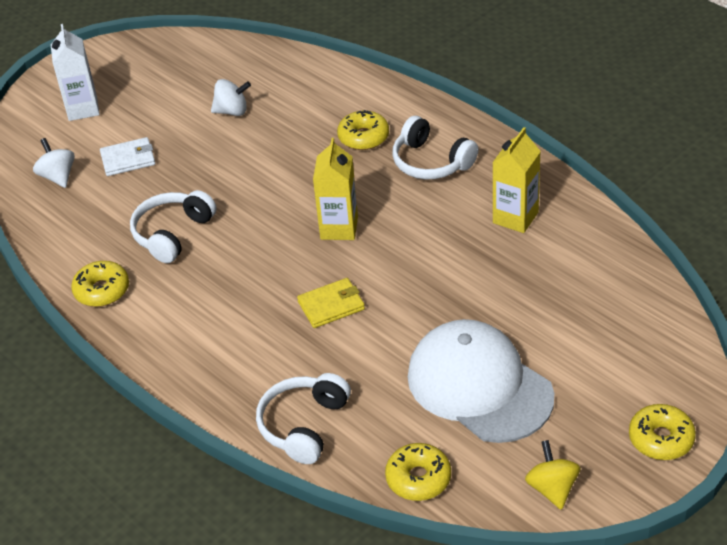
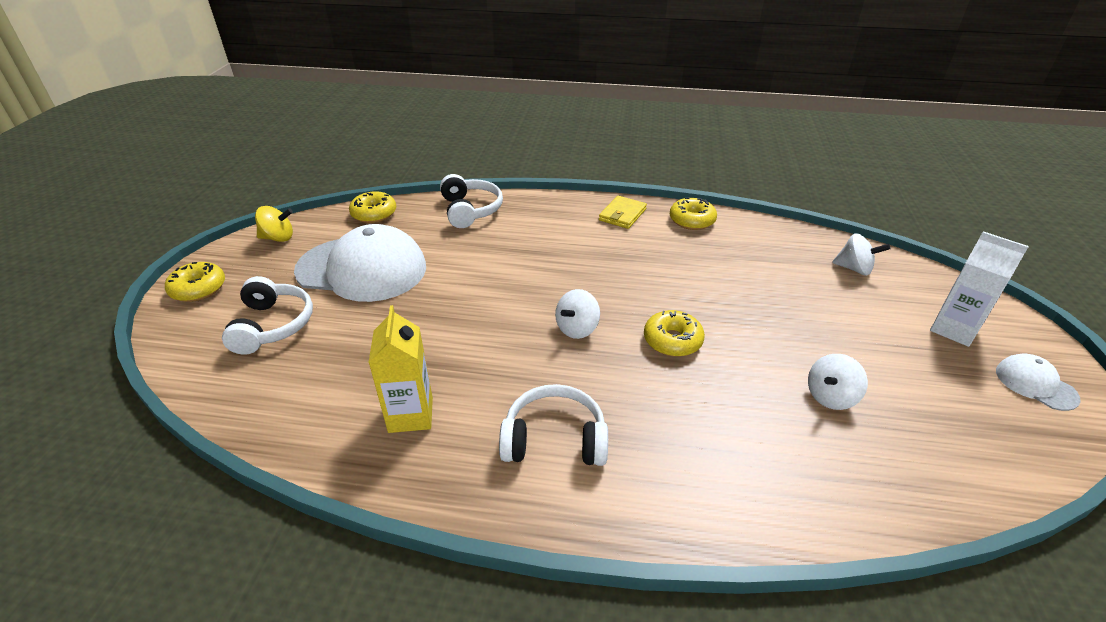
camera: 140 degrees right, 5 degrees down
(104, 65) = (1035, 384): none -> white cap
(128, 159) = (832, 305): white wallet -> none
(172, 233) = (702, 269): white headphones -> white headphones (272, 325)
(331, 305) = (520, 273): yellow wallet -> yellow wallet (622, 215)
(339, 228) = (577, 329): yellow carton -> white spinning top
(363, 137) = (660, 435): yellow donut -> yellow donut (672, 341)
(552, 488) = (278, 238): yellow spinning top -> yellow spinning top turned 45 degrees counterclockwise

